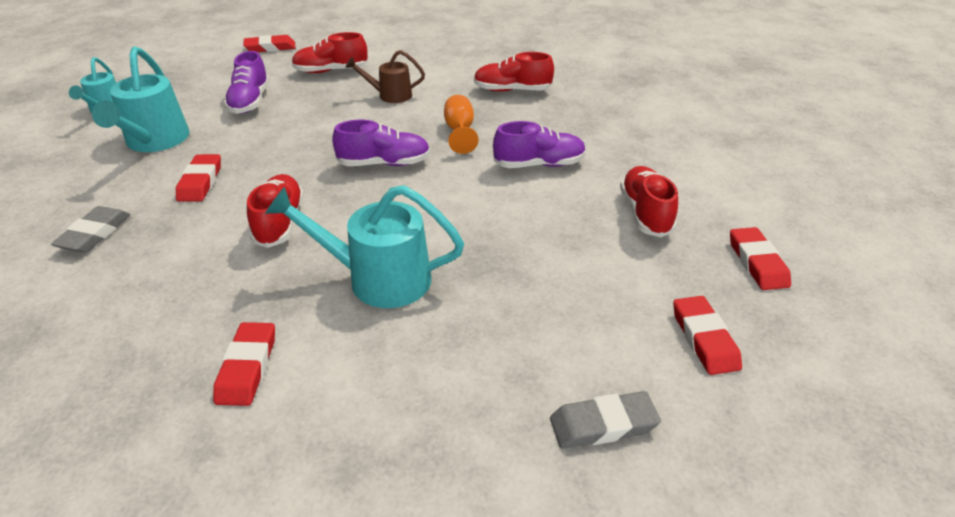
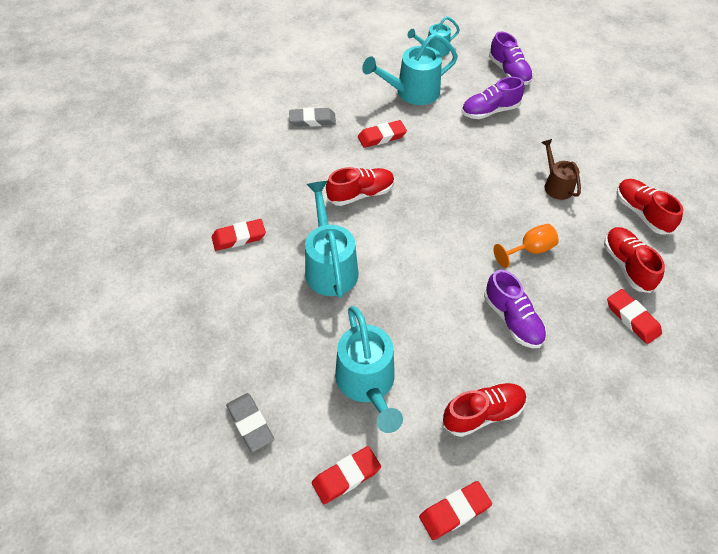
camera: 70 degrees right, 15 degrees up
(270, 47) = (578, 81): red eraser -> red eraser (632, 318)
(331, 71) = (568, 133): red shoe -> red shoe (641, 213)
(384, 163) = (456, 220): purple shoe -> purple shoe (509, 72)
(578, 288) = (367, 384): none -> turquoise watering can

